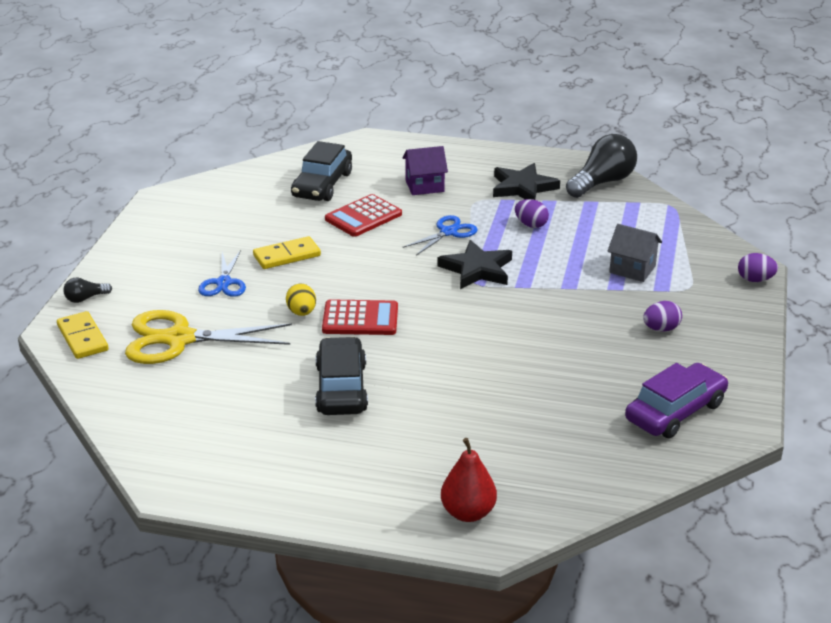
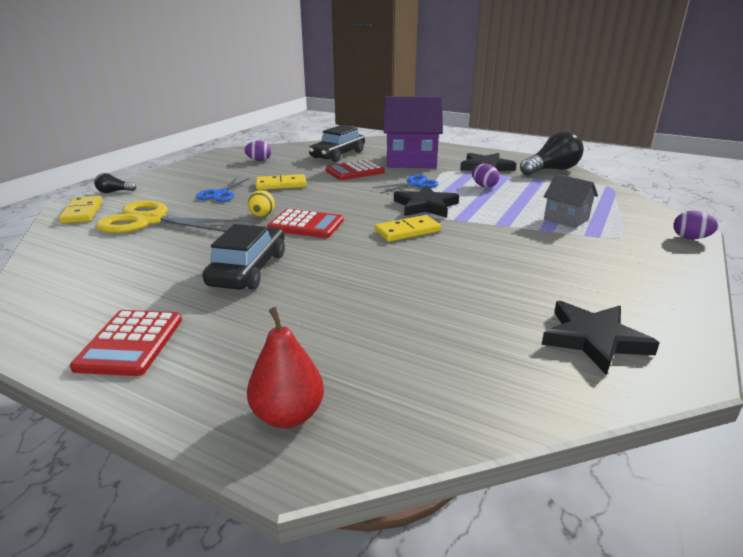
camera: 15 degrees right, 5 degrees down
(297, 481) = (130, 343): none -> red calculator
(424, 186) = (411, 161): purple house -> purple house, size x1.92
(474, 312) = (407, 231): none -> yellow domino
(661, 329) = (587, 263): purple egg -> purple egg (259, 160)
(675, 412) = (594, 339): purple car -> black star

